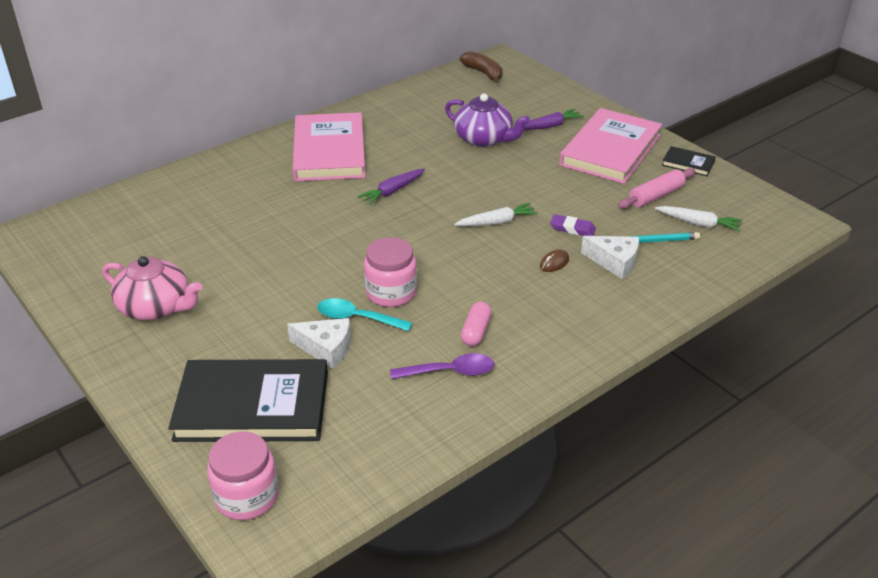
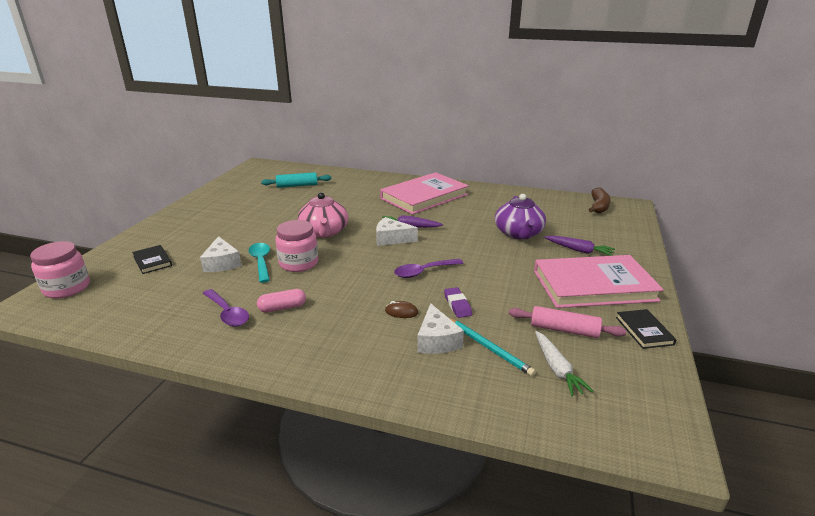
camera: 55 degrees right, 10 degrees down
(156, 307) = (224, 208): pink teapot -> pink teapot (324, 232)
(163, 226) = (297, 186): none -> turquoise rolling pin
(252, 405) = (152, 261): black book -> black book, size x0.44
(407, 213) = (392, 239): none -> white cheese
(497, 222) = (423, 272): white carrot -> purple spoon

